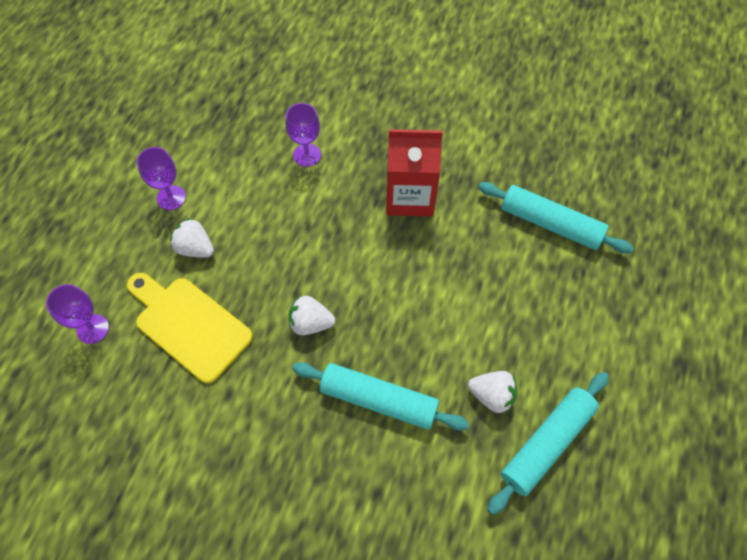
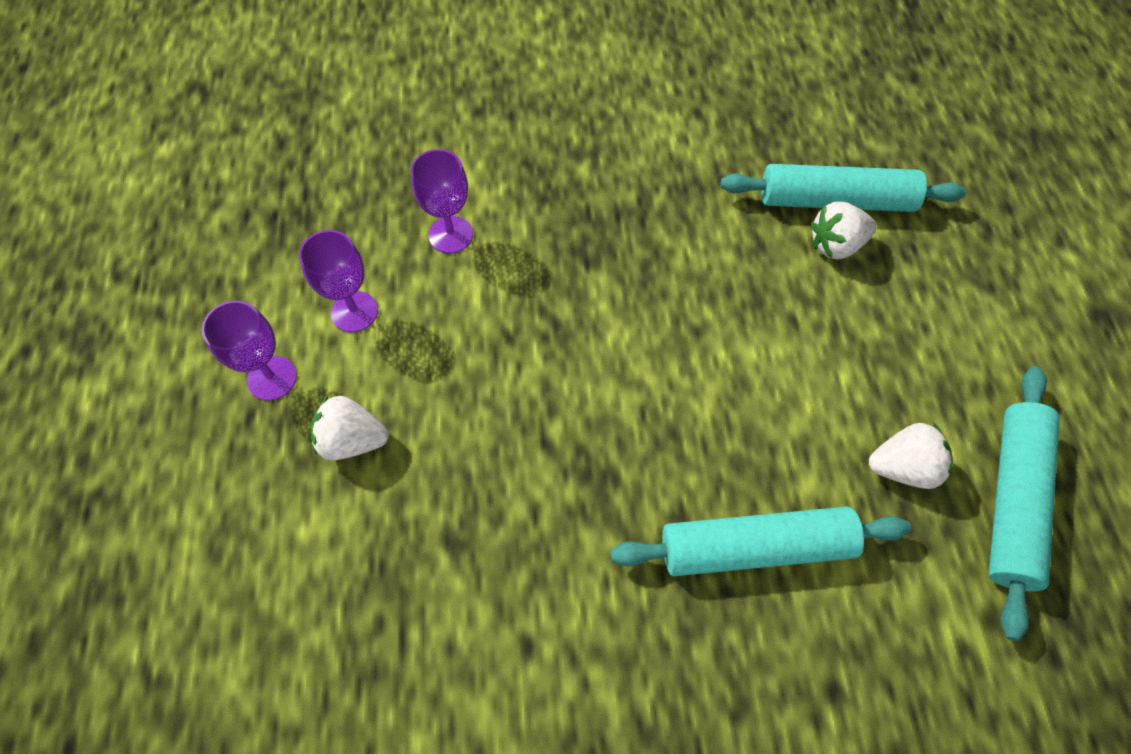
camera: 25 degrees left, 0 degrees up
(93, 329) = (246, 644): purple goblet -> purple goblet (354, 312)
(189, 325) = (406, 565): yellow cutting board -> none
(310, 323) = (592, 477): white strawberry -> white strawberry (835, 245)
(410, 196) = (630, 236): red carton -> none

